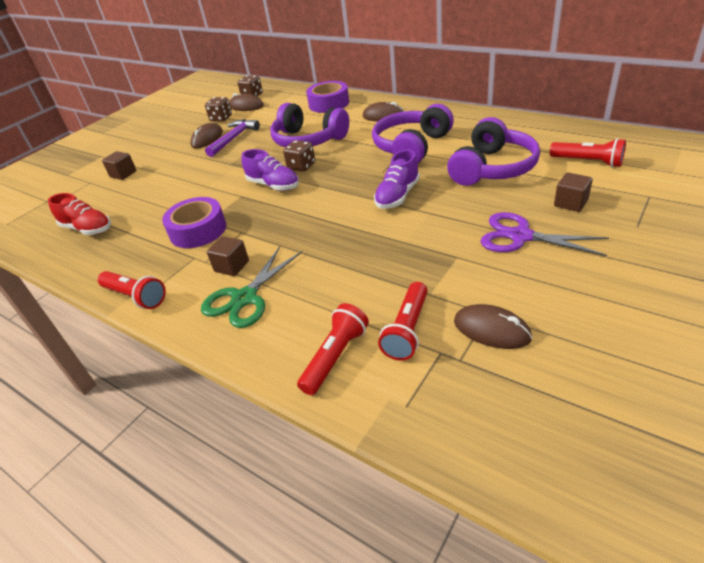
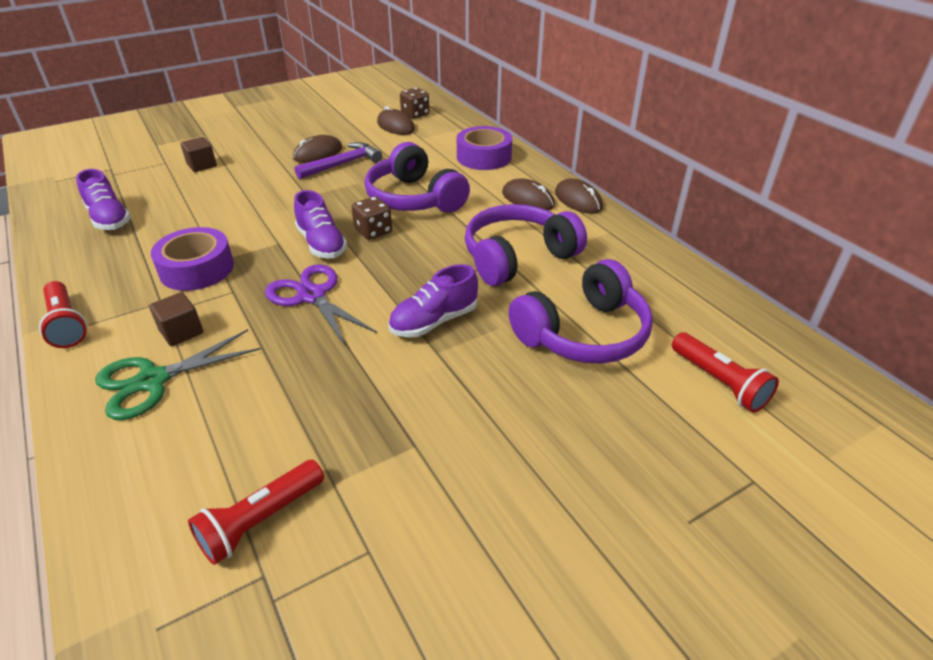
camera: 20 degrees right, 0 degrees up
(87, 229) = (109, 219): red shoe -> purple shoe
(221, 118) = (356, 132): brown dice -> none
(336, 357) = (157, 512): red flashlight -> none
(491, 330) = (348, 578): brown mouse -> brown mouse (578, 200)
(520, 236) = (518, 455): purple scissors -> purple scissors (312, 295)
(570, 203) = (632, 437): brown cube -> none

